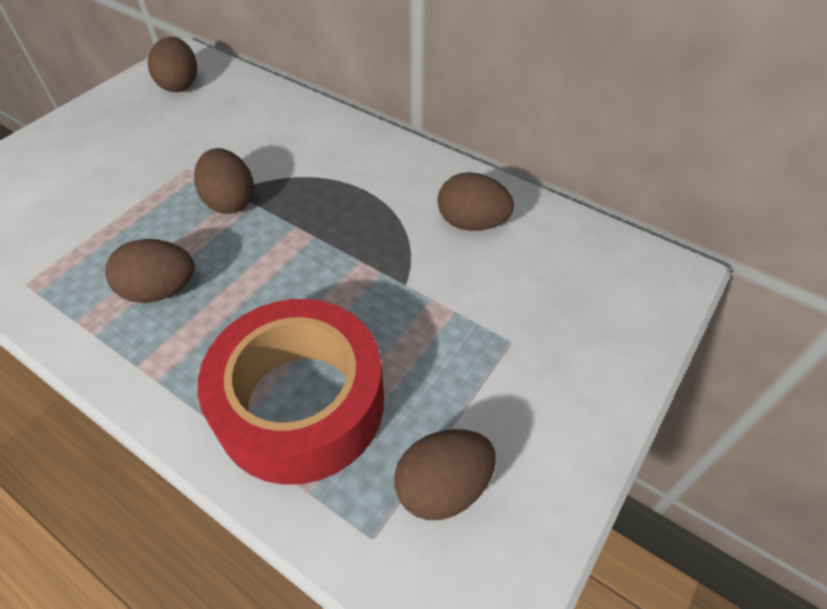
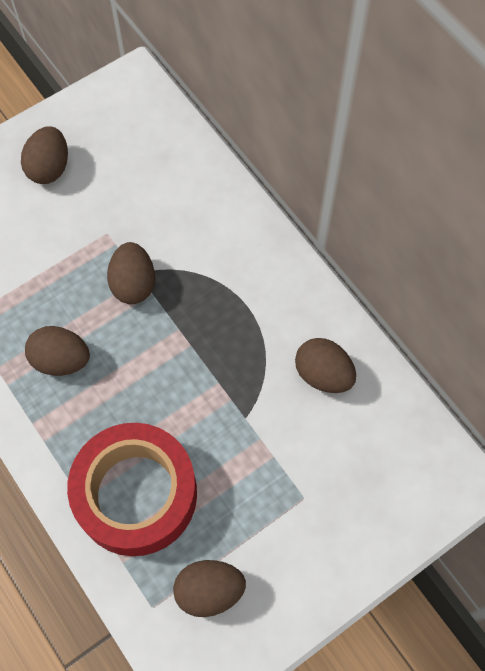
camera: 20 degrees right, 15 degrees up
(180, 84) = (123, 120): brown egg -> brown egg (49, 168)

